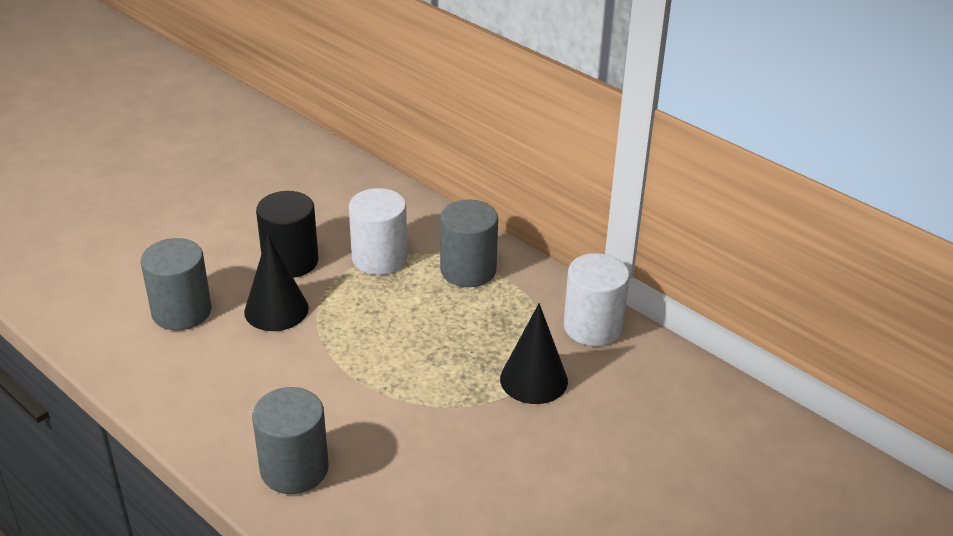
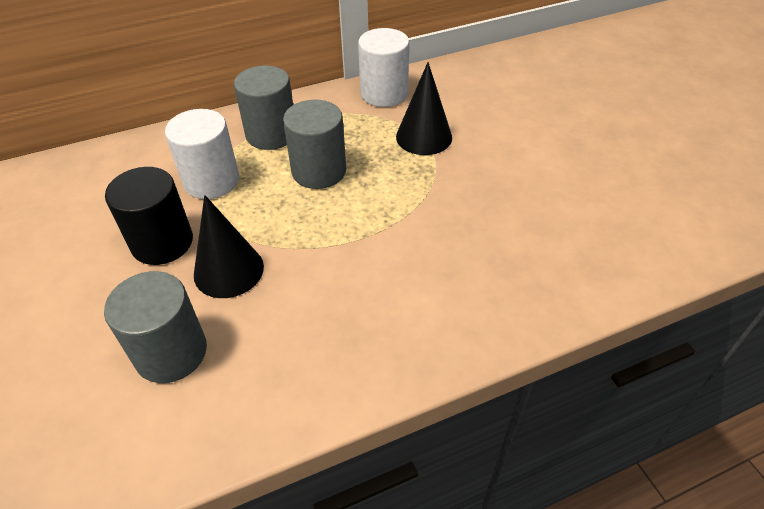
camera: 65 degrees left, 10 degrees up
(294, 469) = (460, 307): grey cylinder -> grey cylinder (319, 171)

